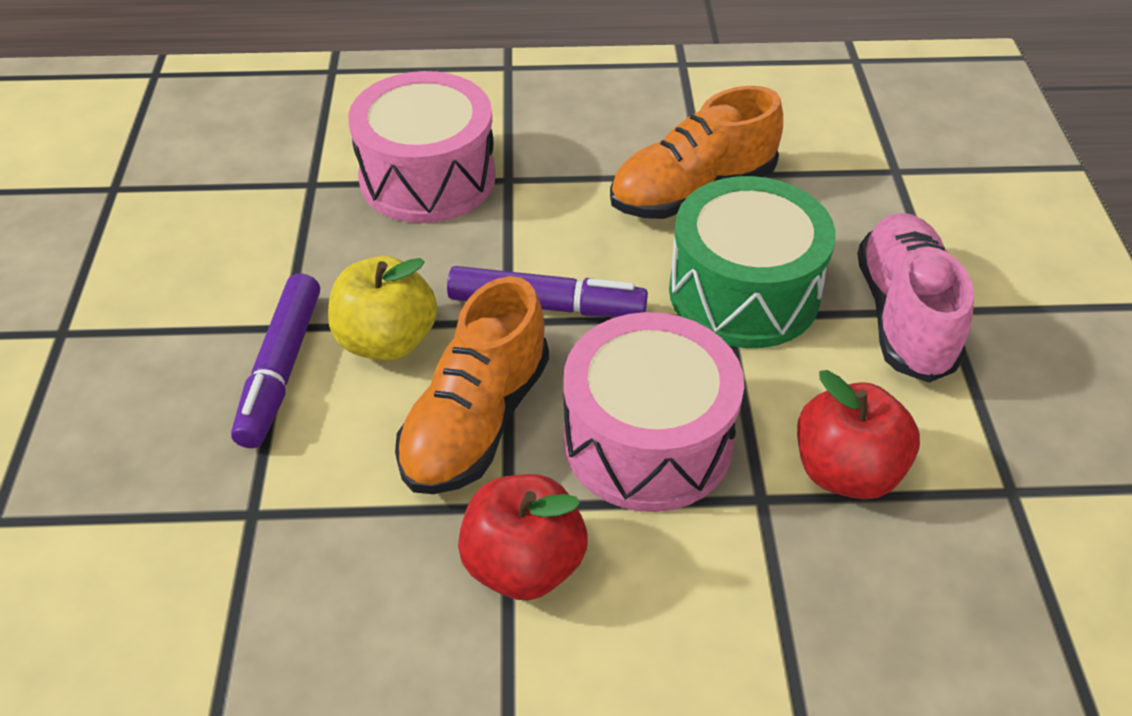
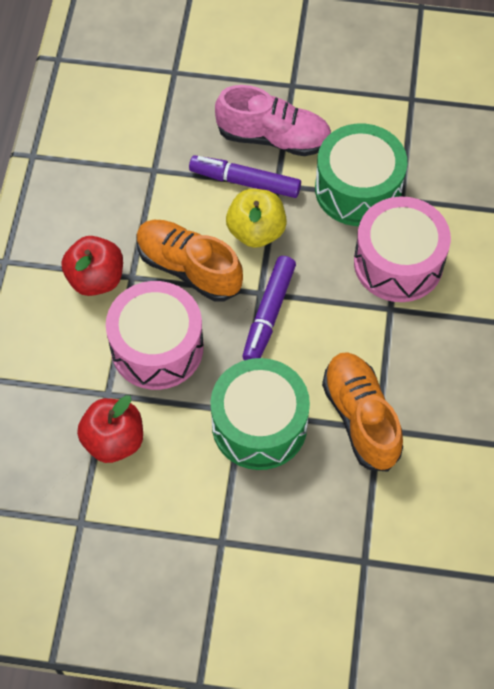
camera: 100 degrees right, 15 degrees up
(294, 230) = (358, 189): none -> green drum
(904, 315) = (221, 513): pink shoe -> pink shoe (274, 138)

